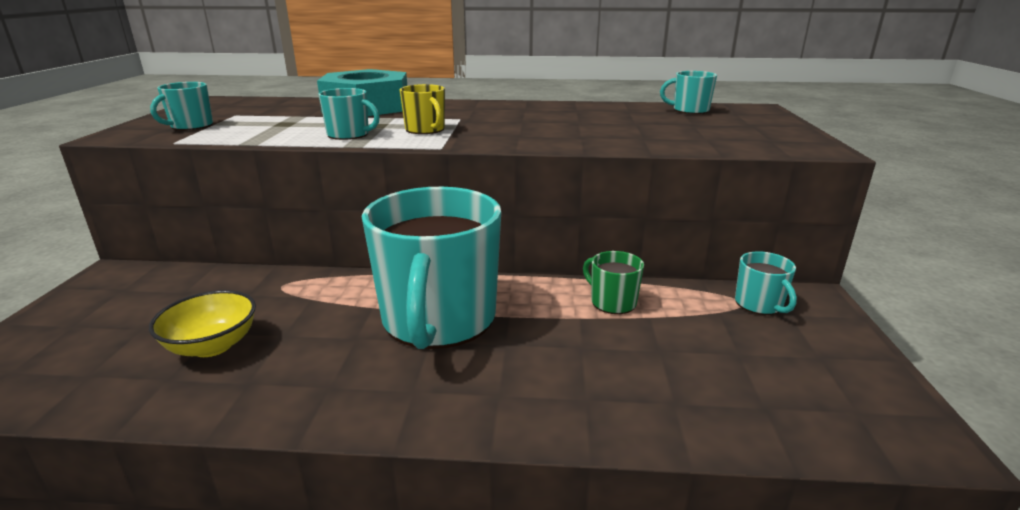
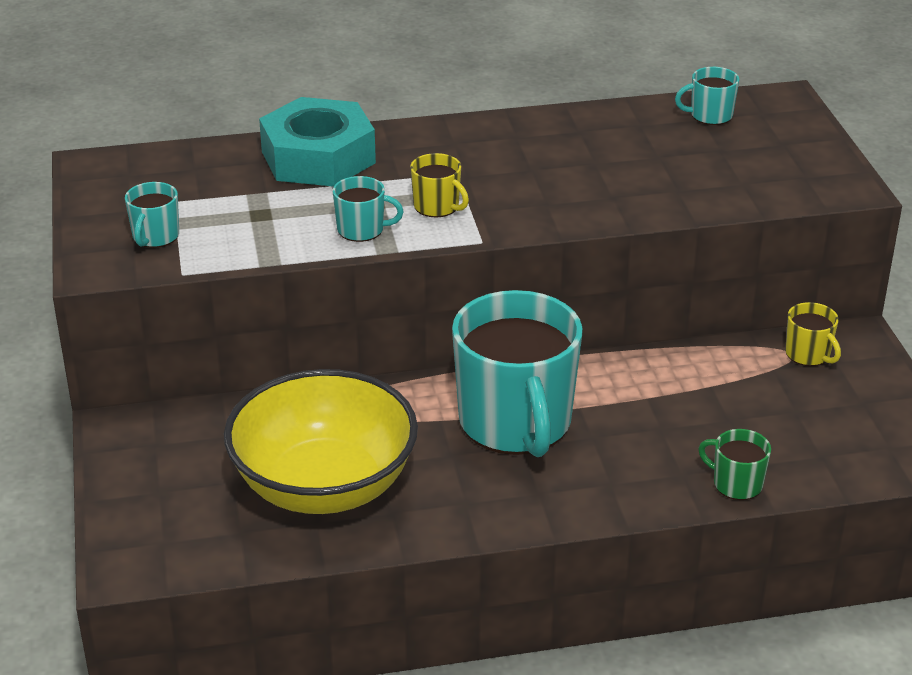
camera: 15 degrees left, 10 degrees up
(212, 346) = (324, 486): yellow bowl -> yellow bowl, size x2.09
(612, 302) = (671, 374): green mug -> green mug (736, 484)
(759, 304) = (808, 354): turquoise mug -> yellow mug

